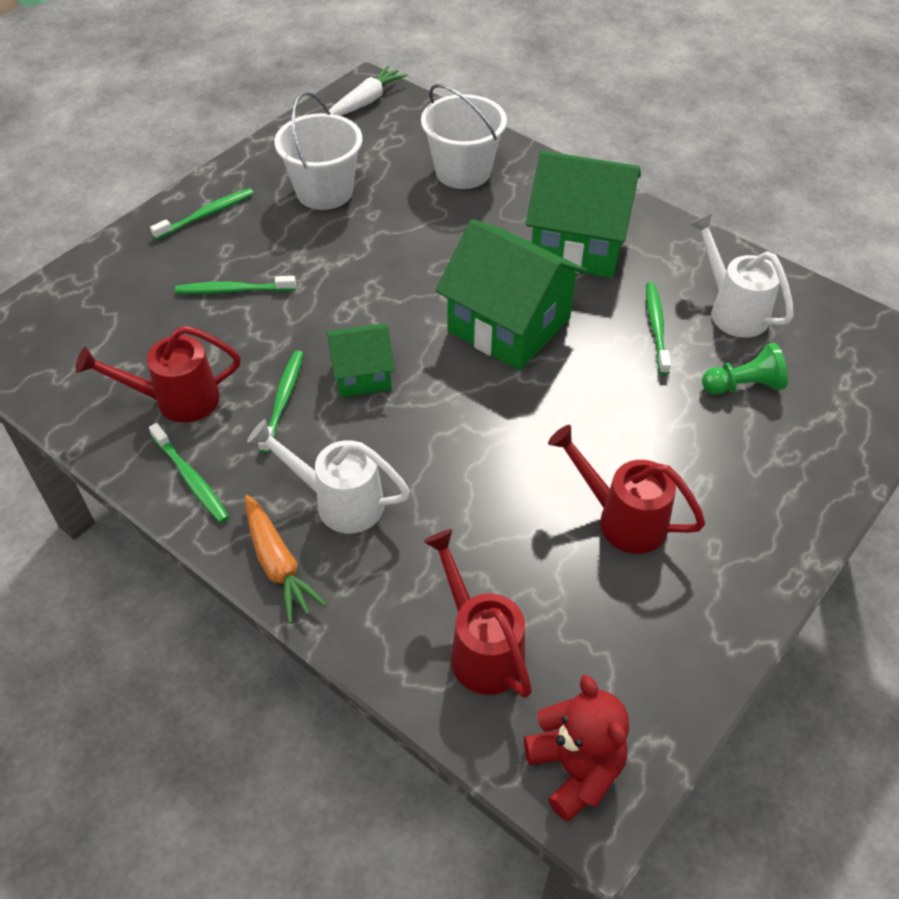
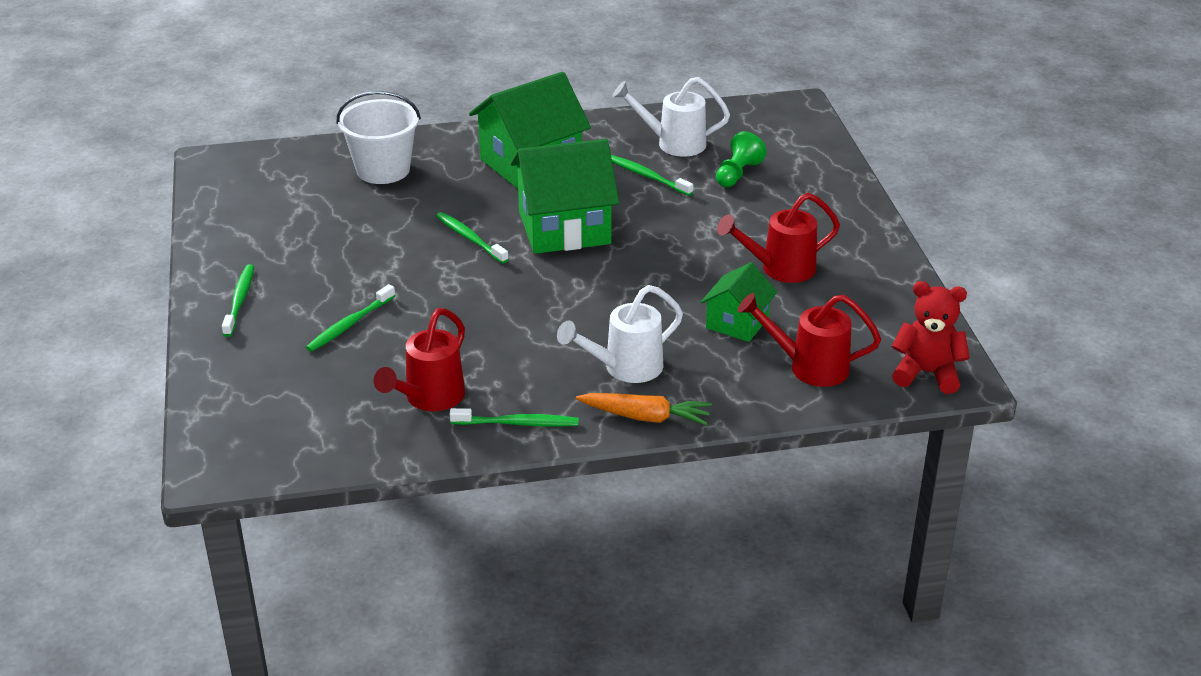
camera: 50 degrees left, 15 degrees down
(283, 399) = (498, 350): green toothbrush -> green toothbrush (470, 238)
(324, 191) = (305, 236): white bucket -> none
(362, 374) = (523, 307): green house -> green house (737, 323)
(366, 101) = (229, 170): white carrot -> none

